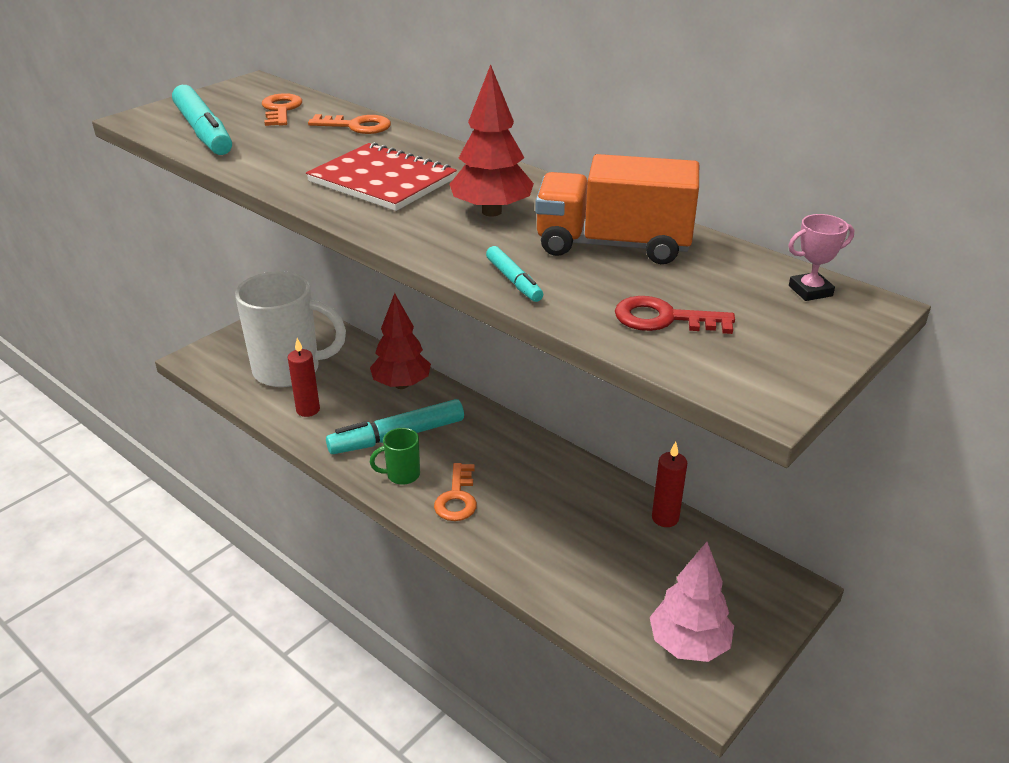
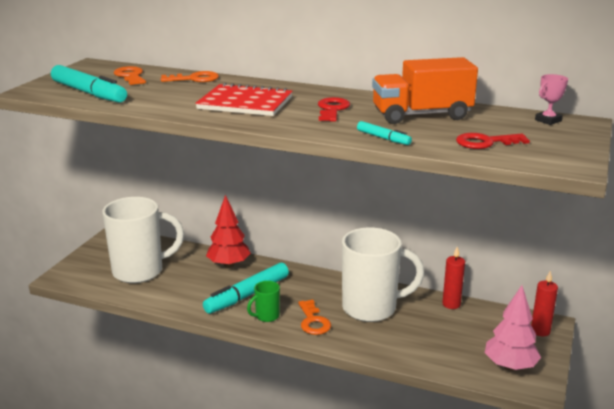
camera: 20 degrees left, 10 degrees down
(308, 410) = (171, 292): red candle -> red candle (540, 331)
(491, 212) = (332, 109): red tree -> red key
(547, 497) = (371, 308): none -> white mug

